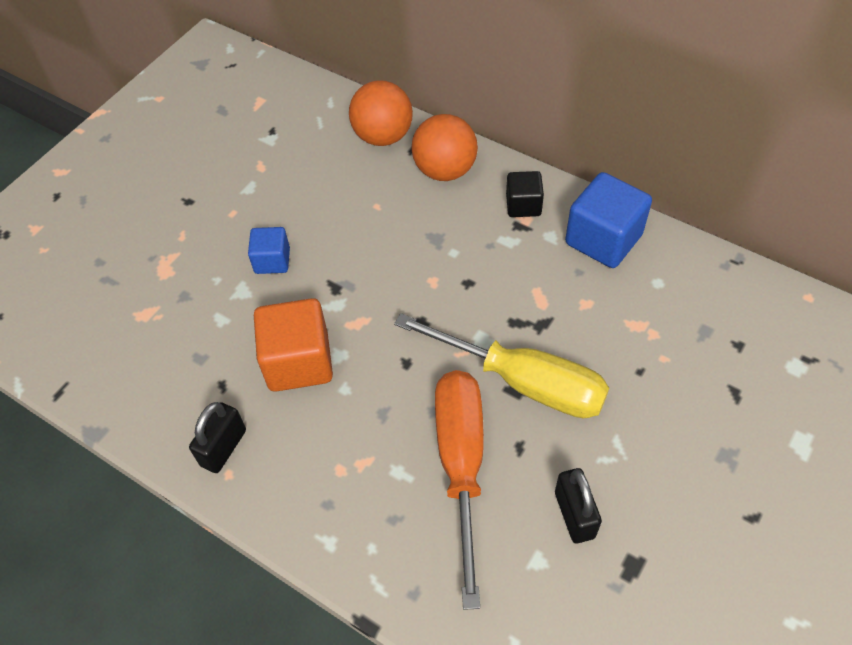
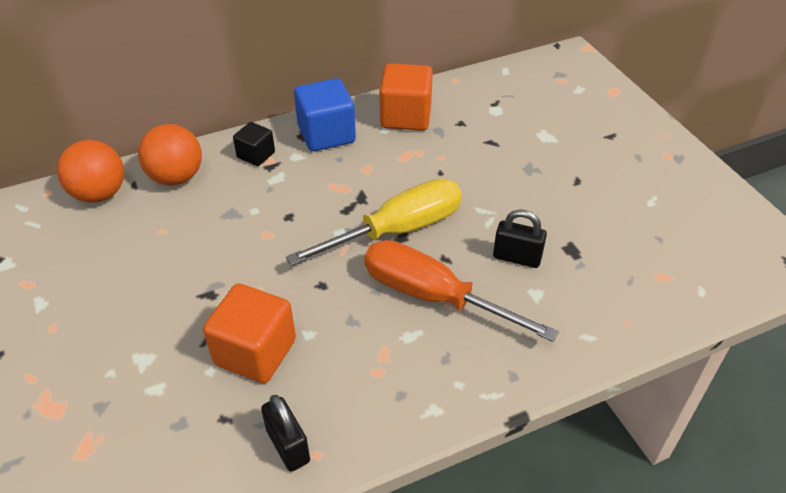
camera: 60 degrees left, 10 degrees down
(272, 261) = (137, 323): blue cube -> none
(697, 288) = (405, 116): none -> orange cube

